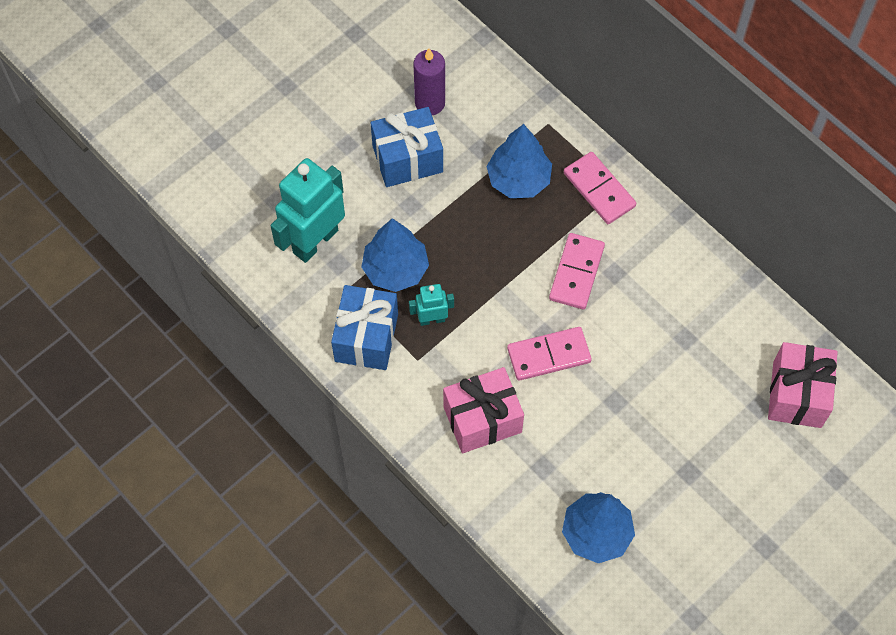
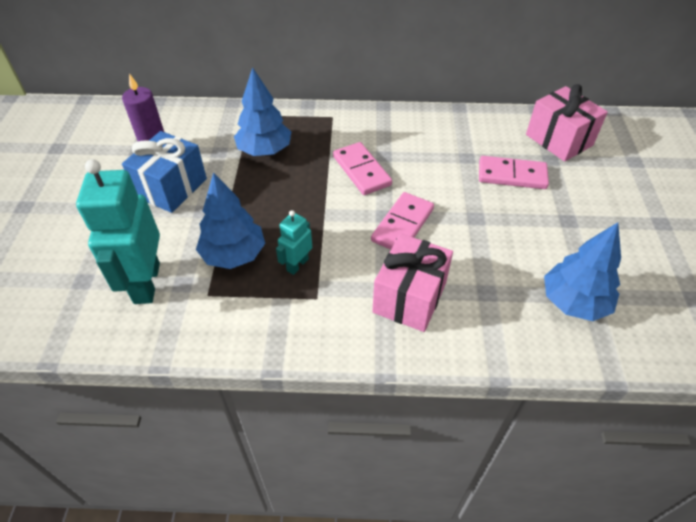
camera: 45 degrees left, 15 degrees down
(366, 337) = (259, 315): blue gift -> none
(599, 190) = (322, 124): pink domino -> pink domino (512, 175)

